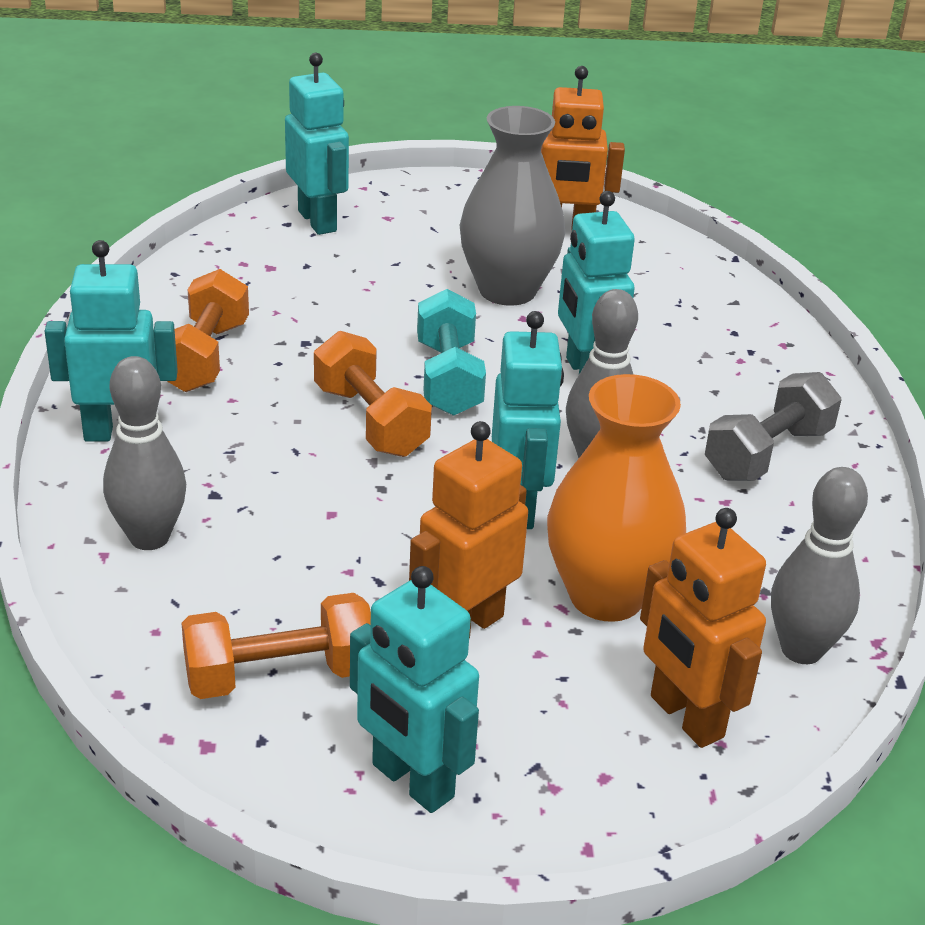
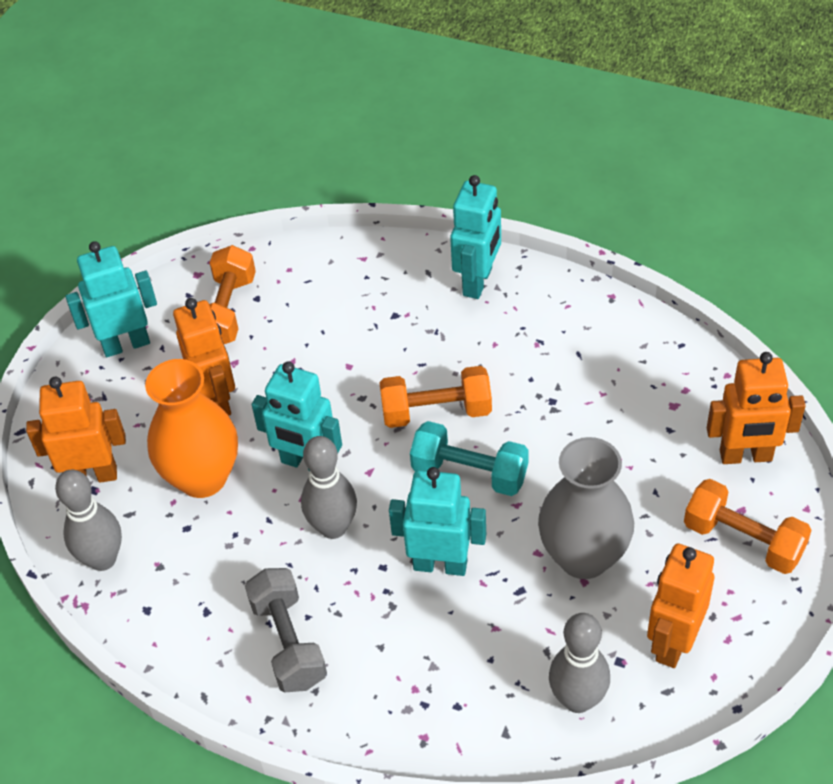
camera: 120 degrees right, 15 degrees up
(149, 537) = (367, 279): grey bowling pin -> grey bowling pin (577, 699)
(204, 357) = (553, 339): orange dumbbell -> orange dumbbell (743, 540)
(318, 221) = (745, 456): turquoise robot -> orange robot

